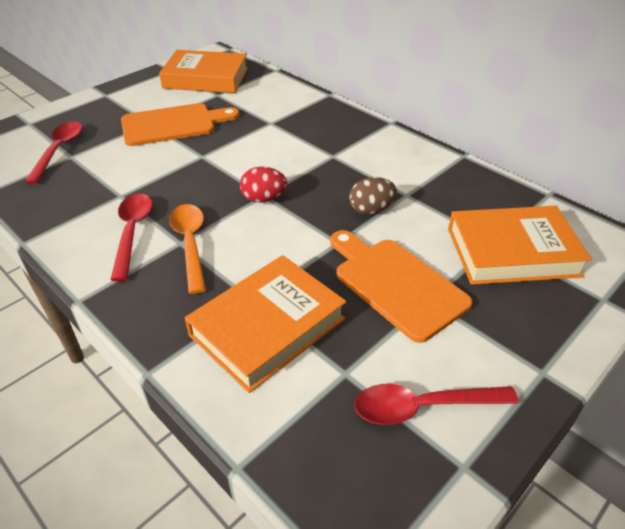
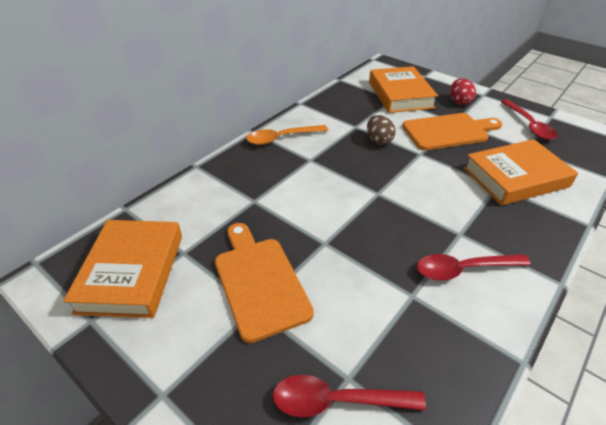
camera: 95 degrees left, 0 degrees up
(190, 244) = (459, 227): orange spoon -> orange spoon (281, 138)
(264, 199) = (383, 192): red egg -> red egg (459, 101)
(267, 327) = (515, 177): orange book -> orange book turned 60 degrees counterclockwise
(396, 284) = (448, 131): orange cutting board -> orange cutting board turned 150 degrees counterclockwise

